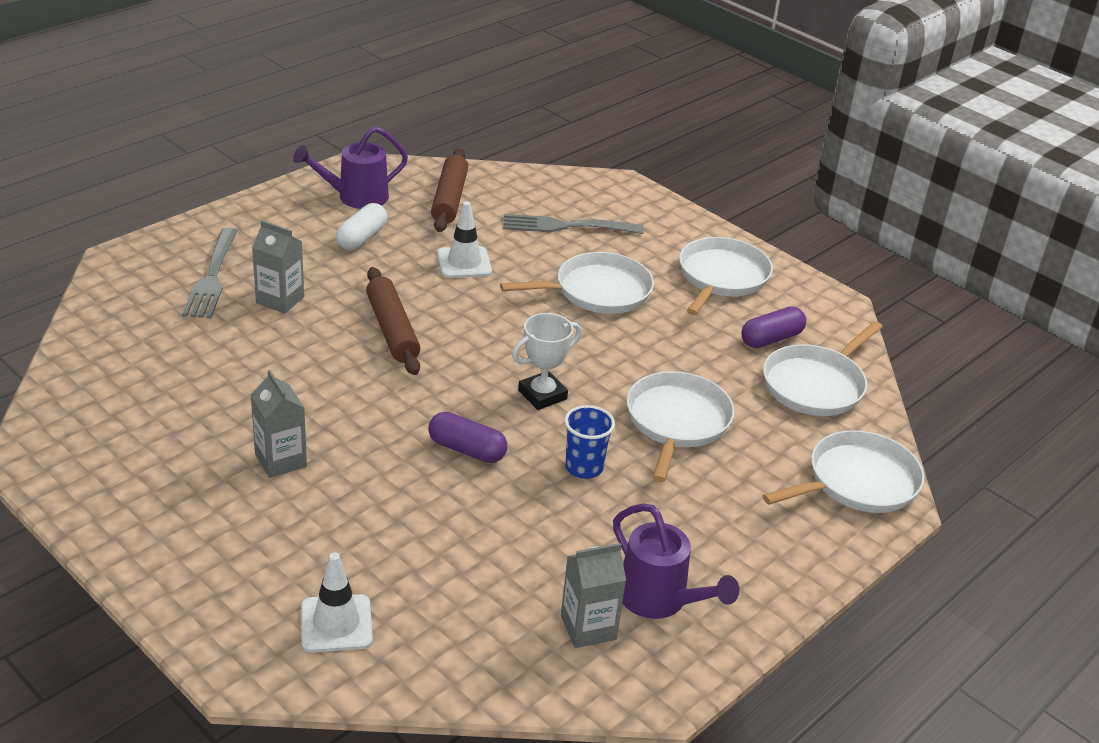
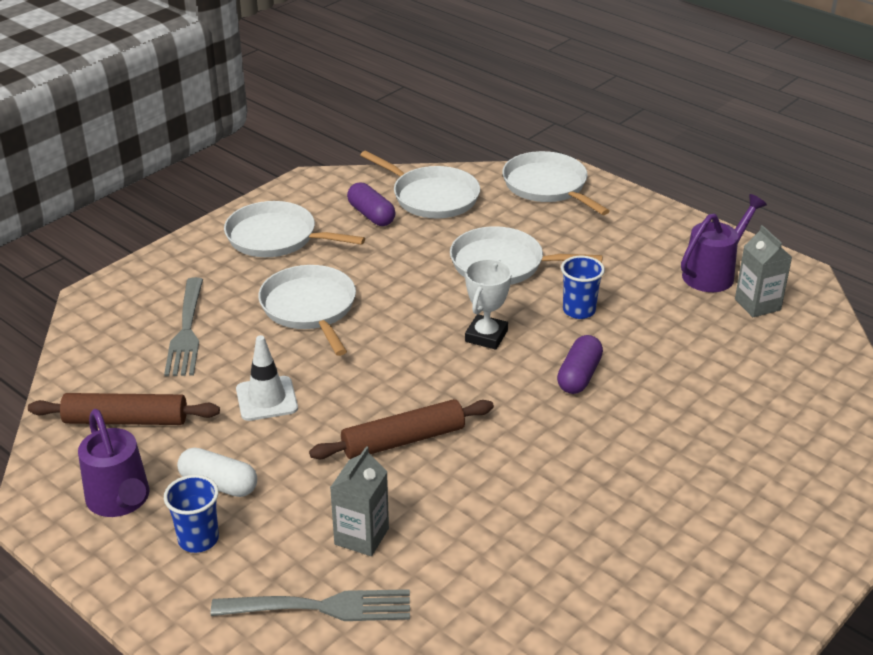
camera: 90 degrees left, 0 degrees up
(280, 460) = (637, 493): grey carton -> none
(303, 228) = (198, 539): none -> blue cup
(336, 624) = (821, 430): white traffic cone -> none
(542, 395) = (486, 336): white trophy -> white trophy turned 60 degrees clockwise

